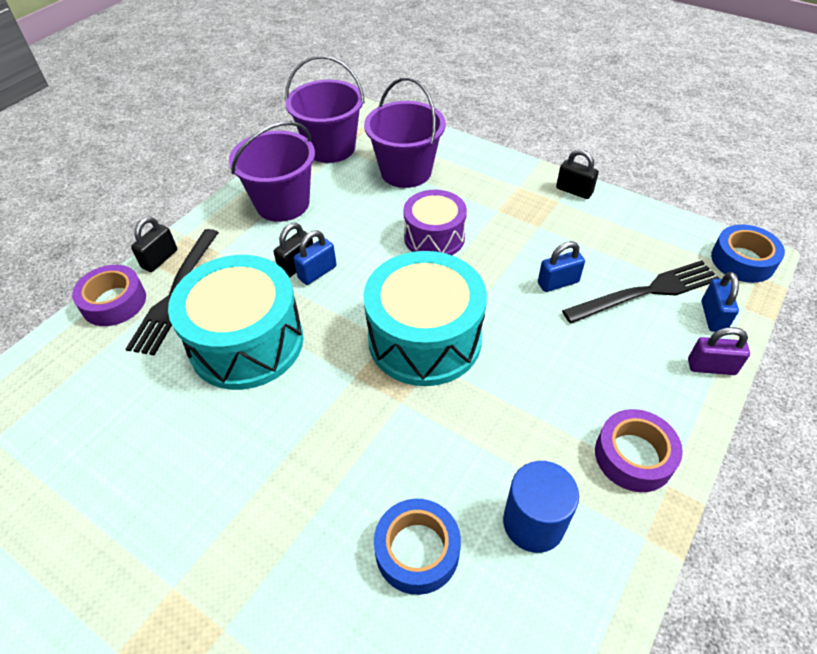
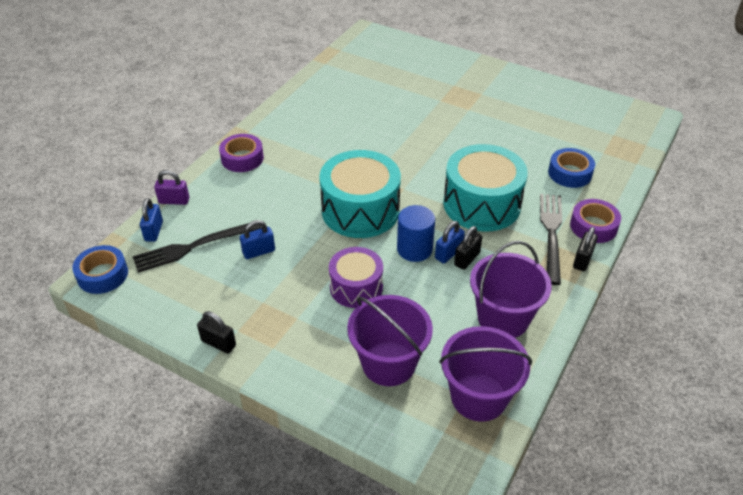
camera: 175 degrees right, 5 degrees down
(417, 550) = (359, 123): blue tape -> blue tape (570, 173)
(533, 523) = (302, 133): blue cylinder -> blue cylinder (414, 249)

